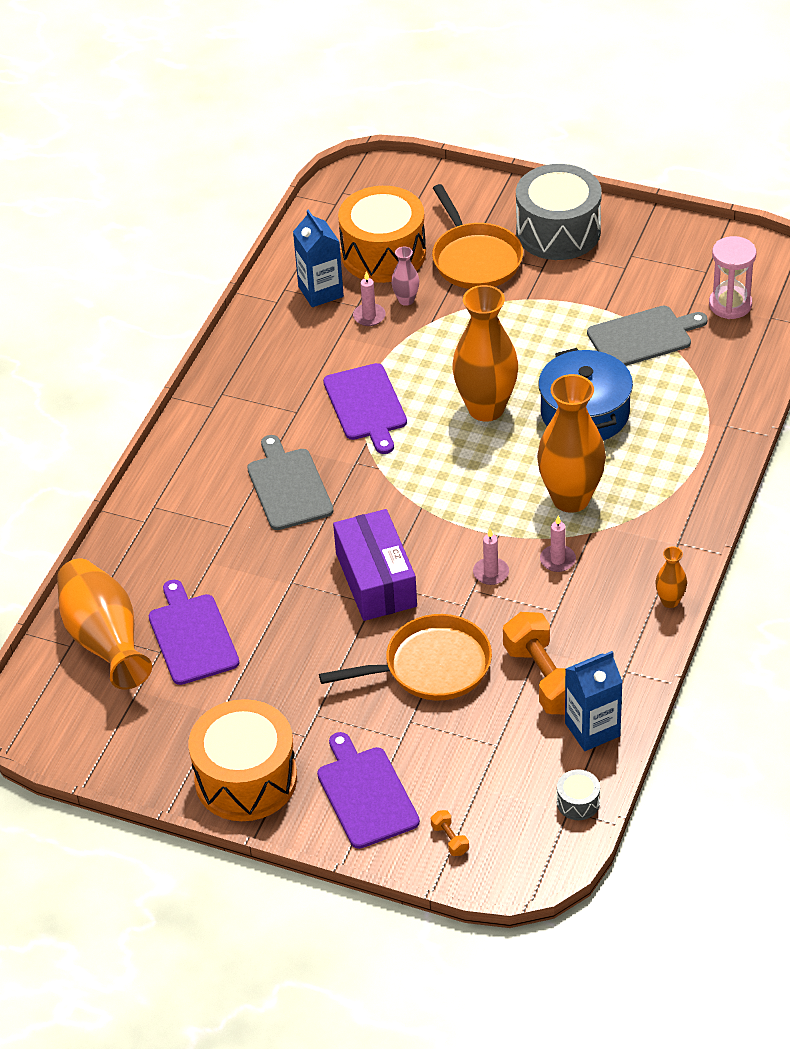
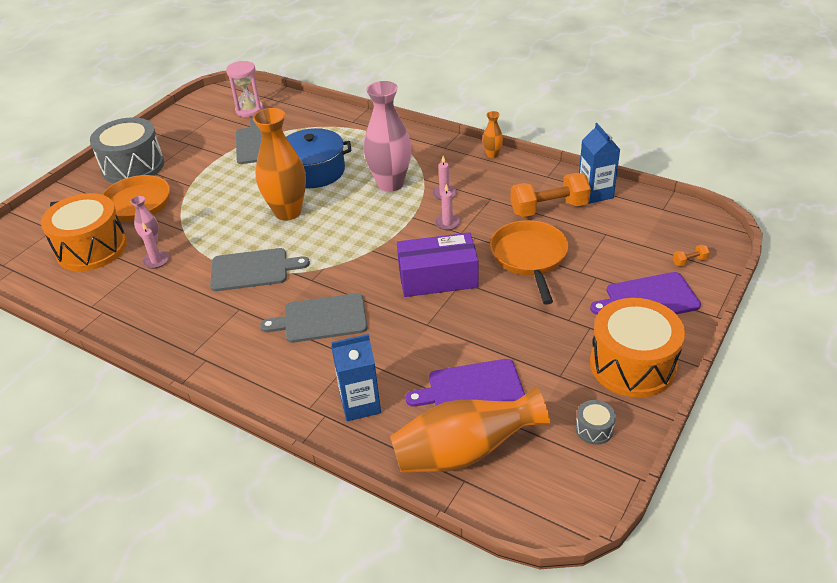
camera: 80 degrees left, 5 degrees down
(321, 292) = (109, 285): blue carton -> blue carton (360, 404)
(366, 405) = (253, 270): purple cutting board -> grey cutting board
(571, 498) = (390, 184): orange vase -> pink vase
(578, 802) = (656, 204): grey drum -> grey drum (594, 429)

